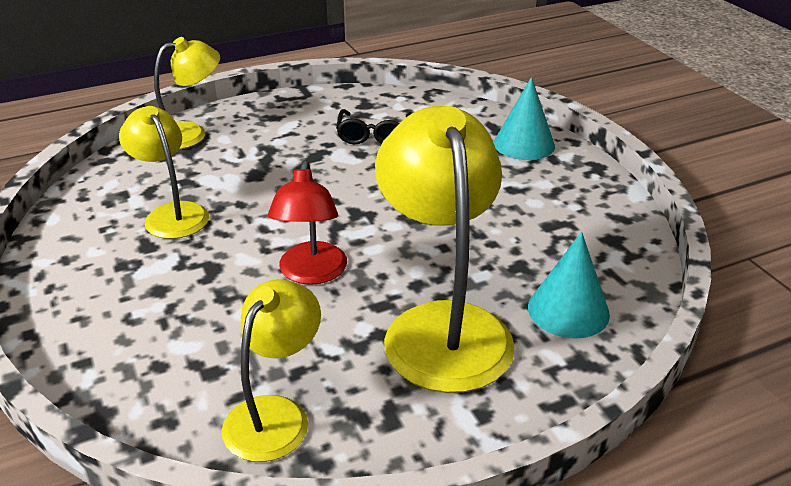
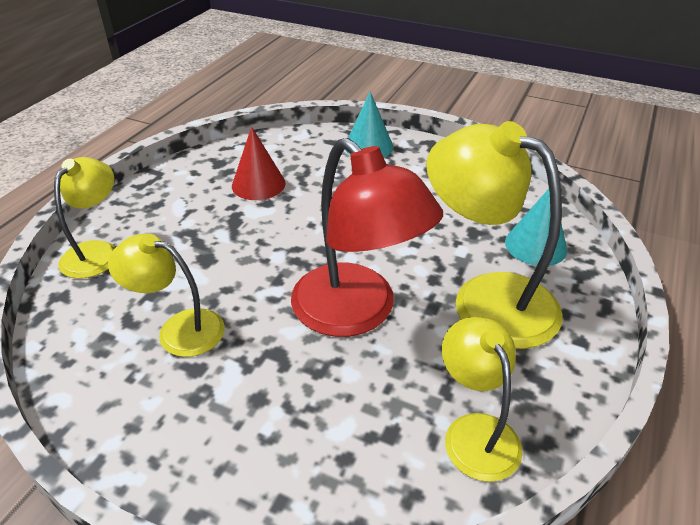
camera: 40 degrees left, 5 degrees up
(311, 273) = (357, 313): red lamp -> red lamp, size x1.69
(373, 135) = (258, 184): black glasses -> red cone

